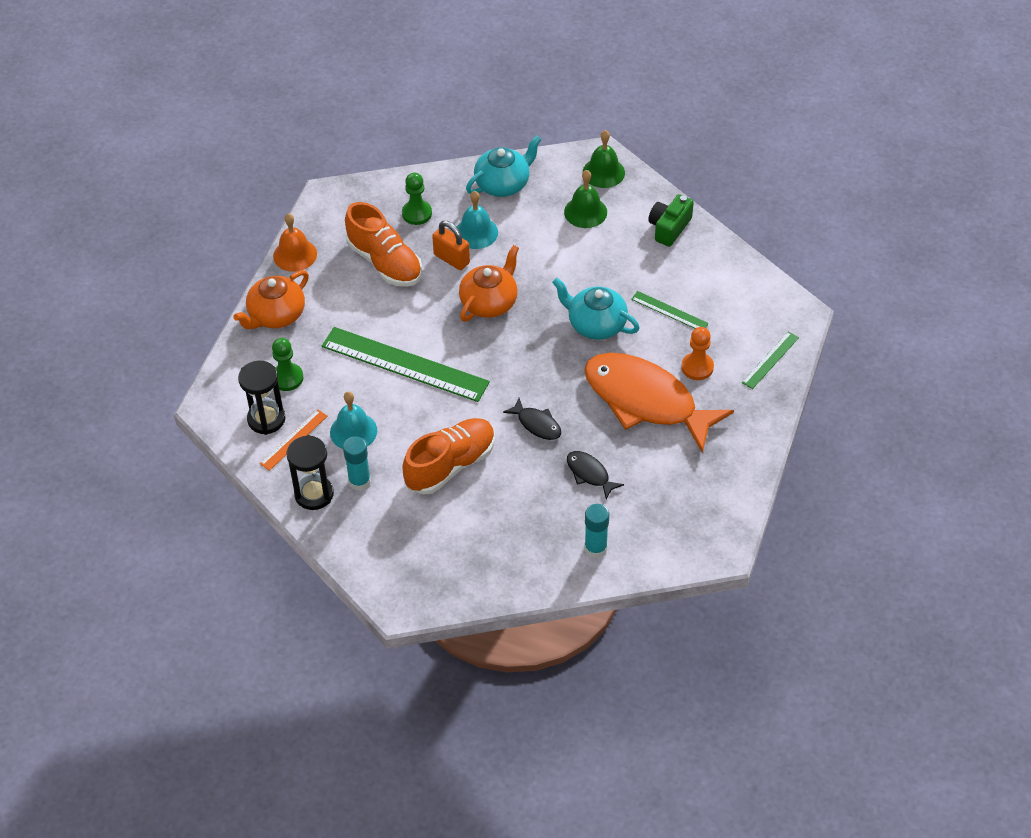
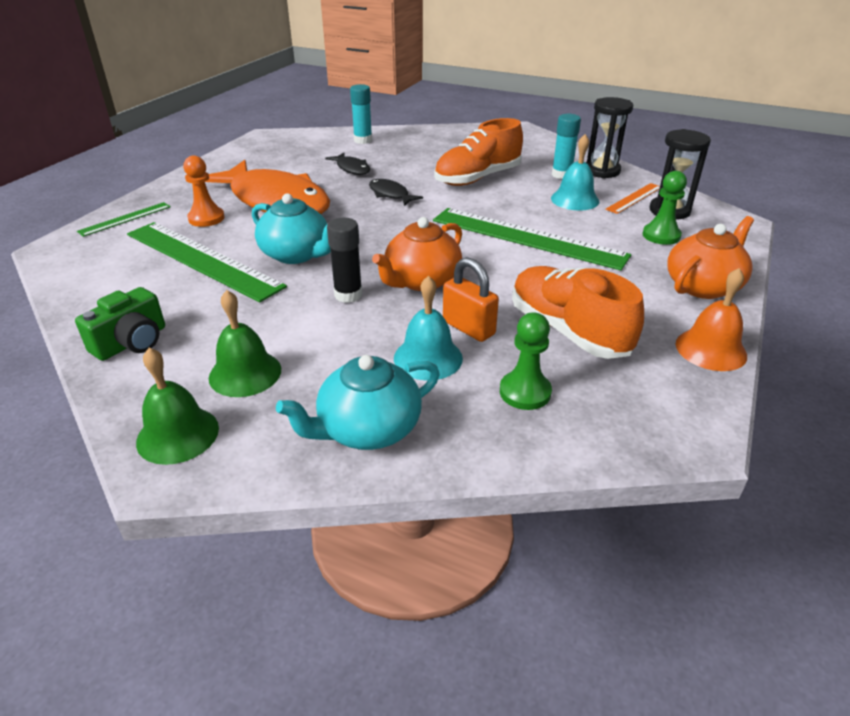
camera: 175 degrees left, 15 degrees down
(541, 282) = (348, 295): none -> black glue stick
(669, 311) = (202, 259): green ruler -> green ruler, size x2.10

